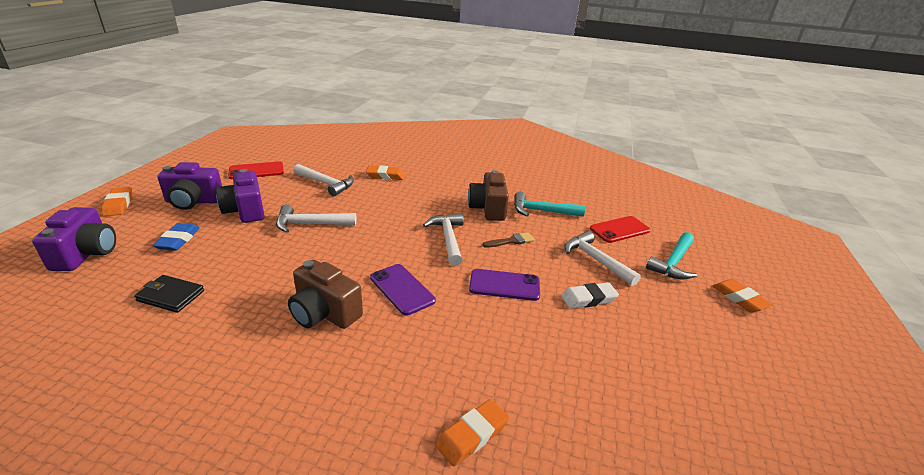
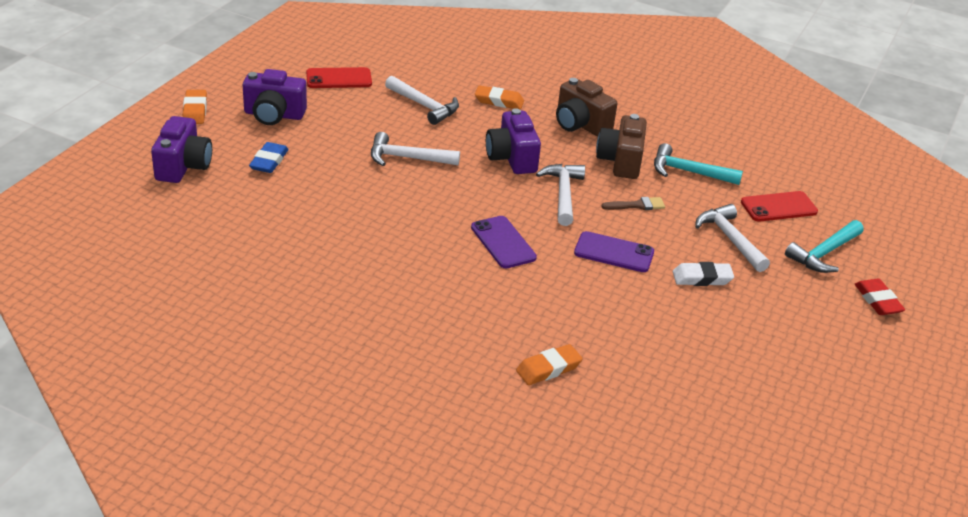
camera: 10 degrees right, 5 degrees up
(170, 296) = (276, 220): black wallet -> none
(245, 210) = (333, 133): purple camera -> purple camera (512, 158)
(324, 313) = (424, 255): brown camera -> brown camera (580, 124)
(739, 298) = (877, 301): orange eraser -> red eraser

